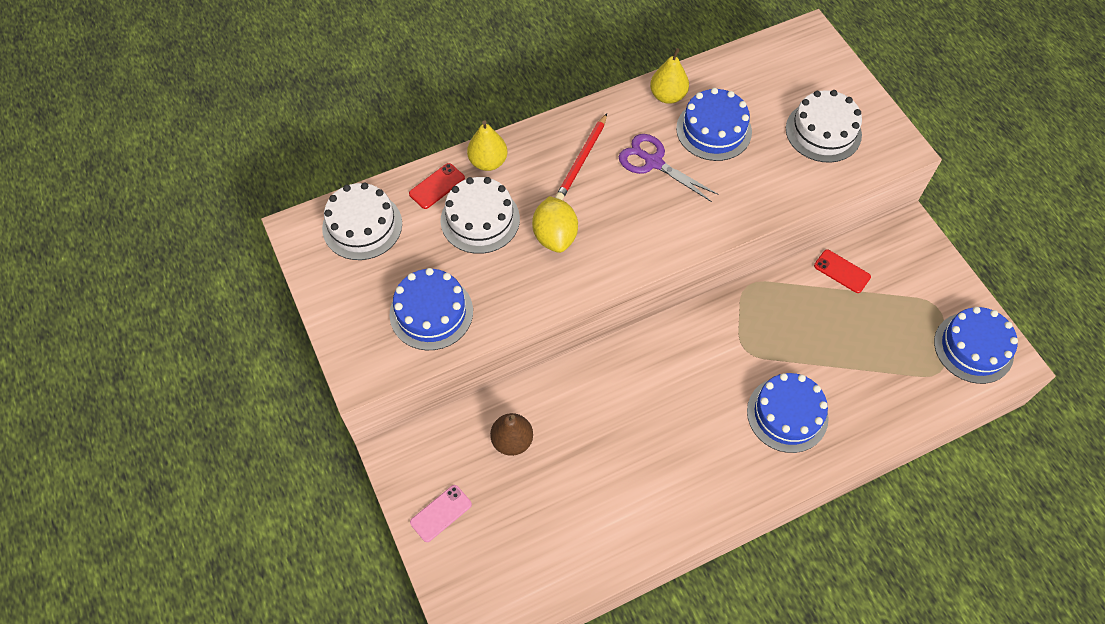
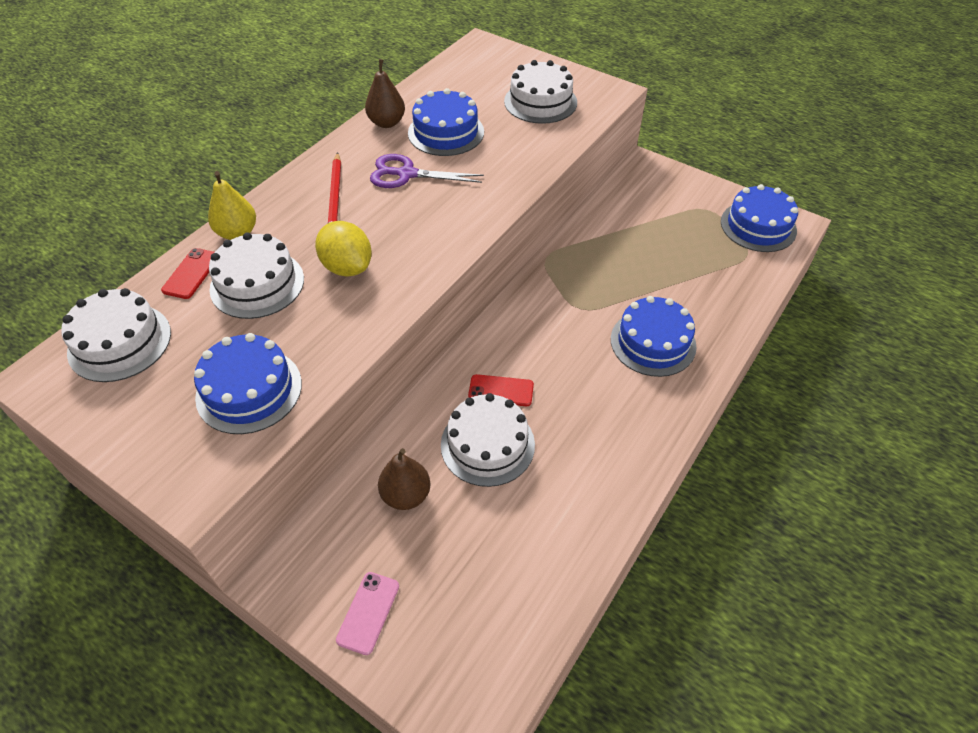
camera: 30 degrees left, 10 degrees down
(595, 433) = (487, 444): none -> white cake
(667, 96) = (387, 123): yellow pear -> brown pear
(842, 271) = (616, 215): red phone -> red phone (501, 390)

